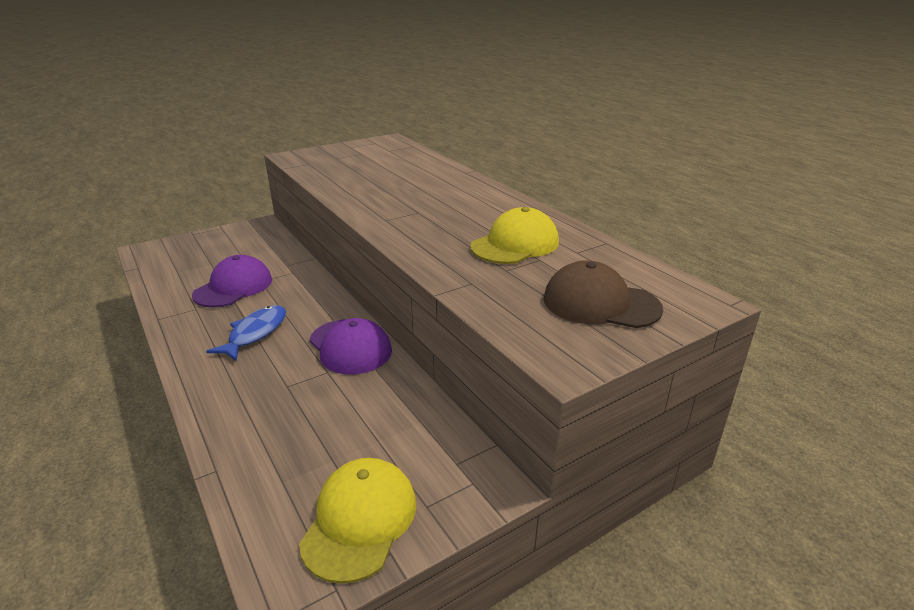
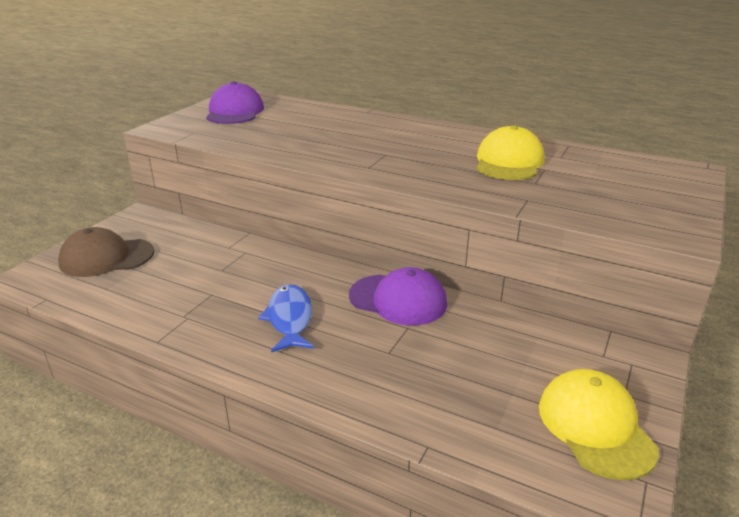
camera: 30 degrees left, 0 degrees up
(233, 287) = (201, 284): purple cap -> purple cap (235, 112)
(600, 303) = (636, 189): brown cap -> brown cap (106, 257)

